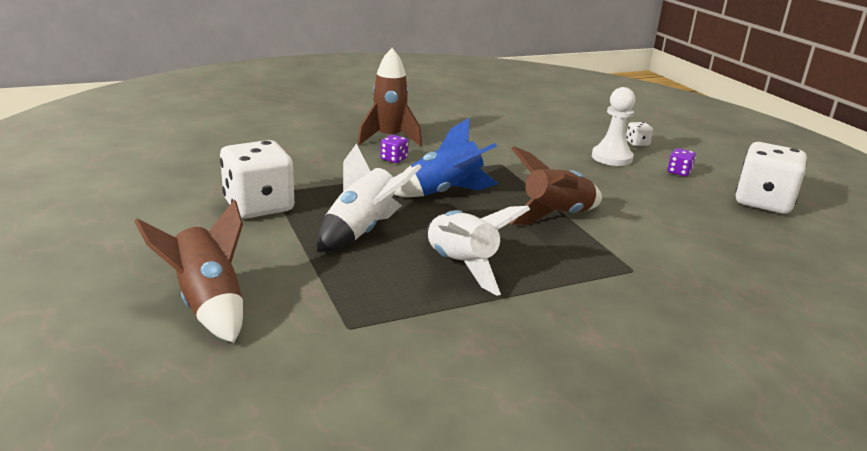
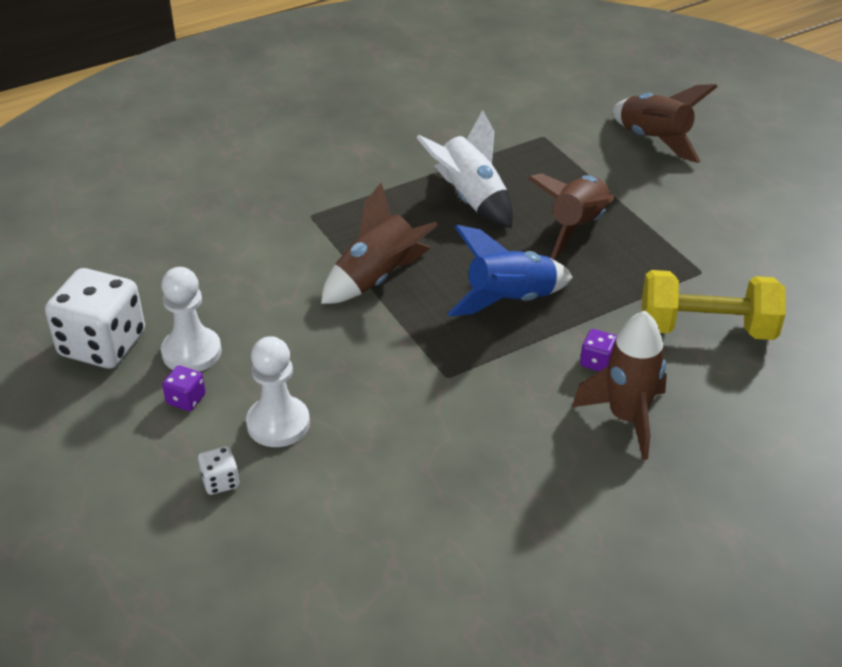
camera: 175 degrees right, 15 degrees up
(259, 206) = (700, 247): white dice -> none
(302, 164) = (706, 328): none -> yellow dumbbell
(362, 231) = (577, 227): white rocket -> brown rocket
(690, 192) = (191, 352): none -> white pawn

